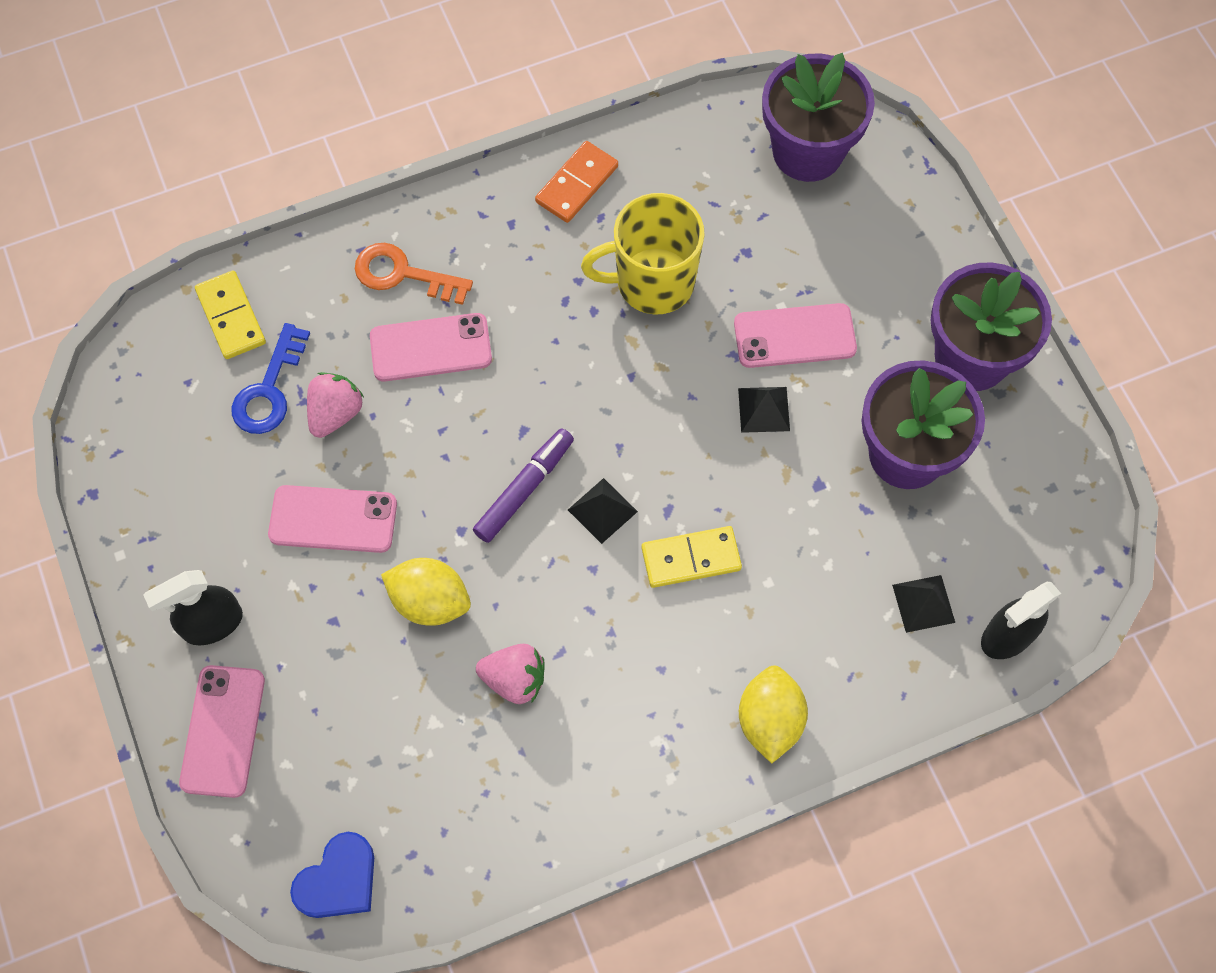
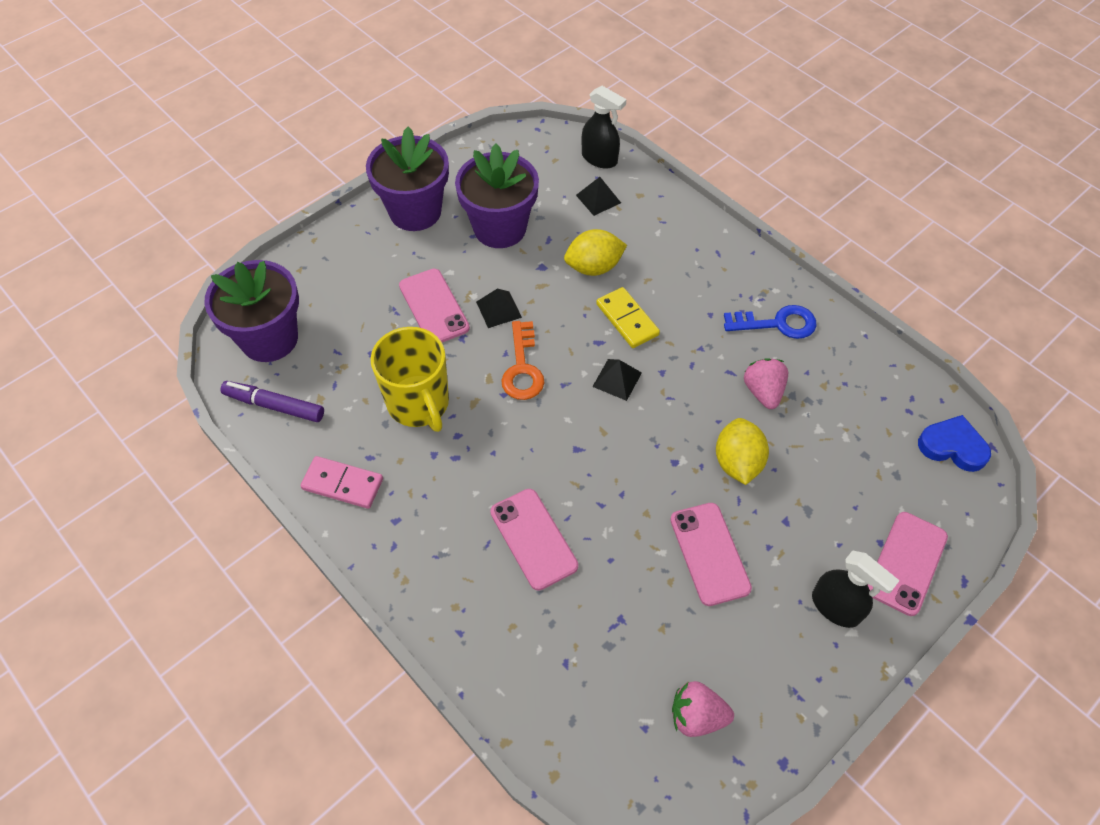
camera: 110 degrees left, 10 degrees down
(223, 731) = (906, 563): pink phone -> pink phone turned 45 degrees counterclockwise
(231, 317) = (567, 718): yellow domino -> none
(269, 390) = (622, 652): blue key -> blue key (777, 323)
(335, 413) = (621, 589): pink strawberry -> pink strawberry (697, 716)
(403, 274) = (472, 587): orange key -> orange key (522, 368)
(524, 489) = (623, 432): purple marker -> purple marker (274, 405)
(576, 184) = (342, 484): orange domino -> pink domino
(769, 720) = (712, 252): yellow lemon -> yellow lemon (594, 267)

